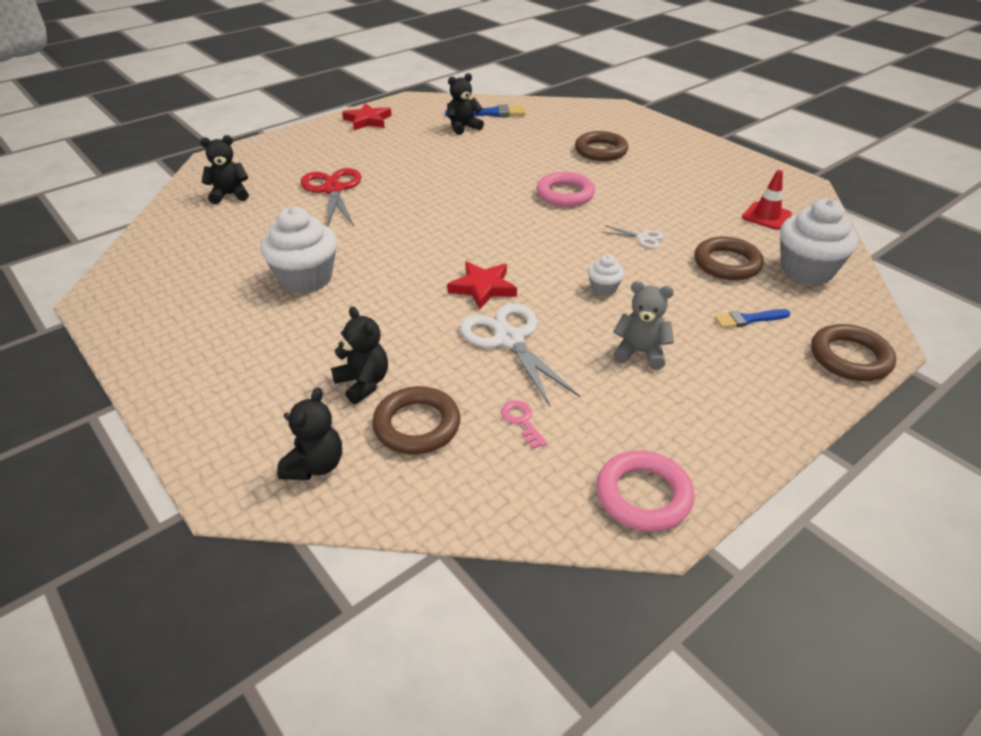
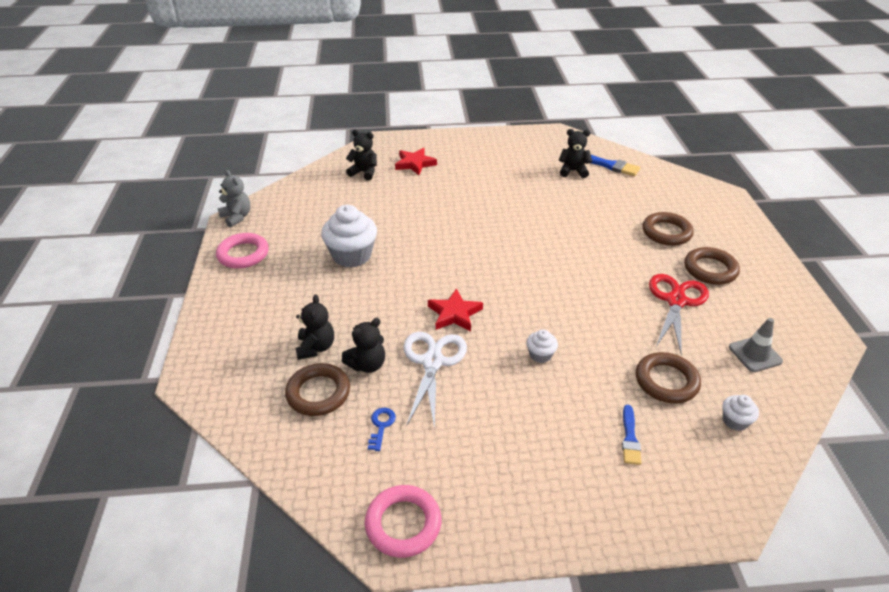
camera: 35 degrees right, 0 degrees up
(315, 465) = (242, 388): black teddy bear -> black teddy bear (367, 365)
(333, 190) = (430, 192): red scissors -> red scissors (676, 301)
(368, 120) = (507, 141): red star -> red star (415, 164)
(521, 421) = (381, 426): pink key -> blue key
(565, 194) = (594, 261): pink ring -> pink ring (243, 254)
(640, 353) = (513, 420): grey teddy bear -> grey teddy bear (237, 217)
(642, 238) = (617, 326): white scissors -> none
(748, 319) = (630, 438): blue brush -> blue brush turned 105 degrees counterclockwise
(766, 216) = (755, 354): red traffic cone -> grey traffic cone
(806, 270) = (735, 421): white cupcake -> white cupcake, size x0.48
(850, 358) = (682, 517): brown ring -> brown ring (710, 269)

